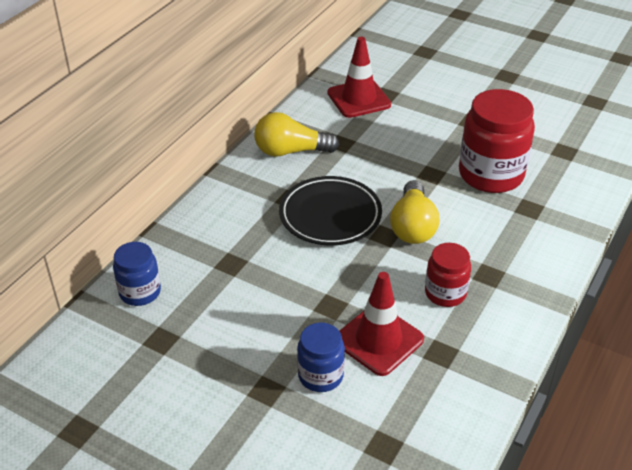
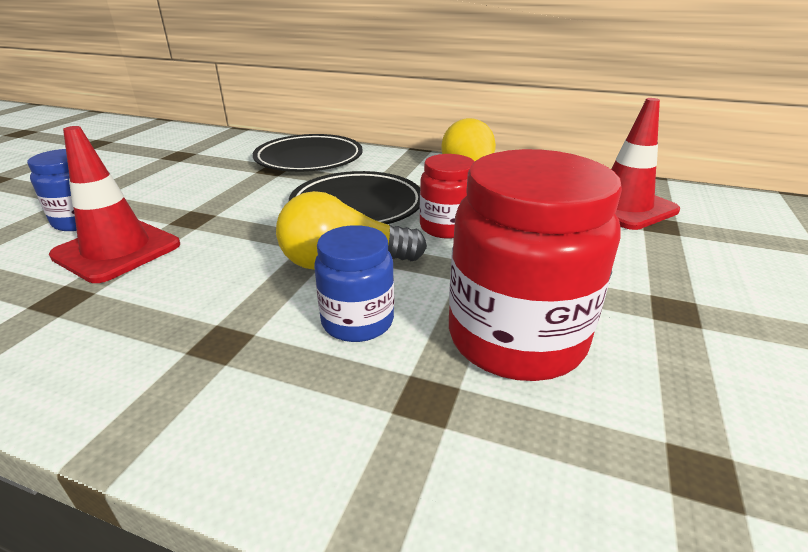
camera: 80 degrees right, 10 degrees down
(140, 292) = (240, 143): blue jar -> blue jar (357, 321)
(214, 240) = (309, 159): none -> black plate
(445, 293) = (187, 297): red jar -> red jar (446, 227)

